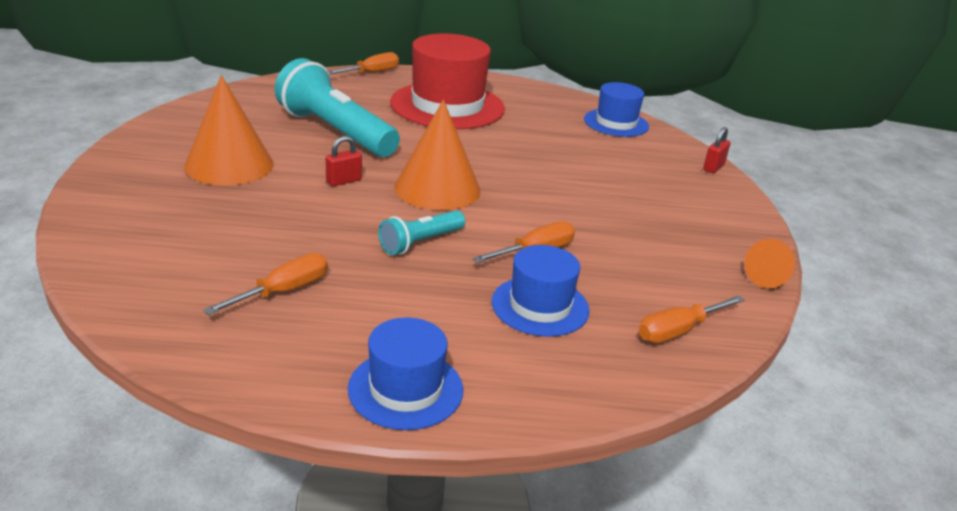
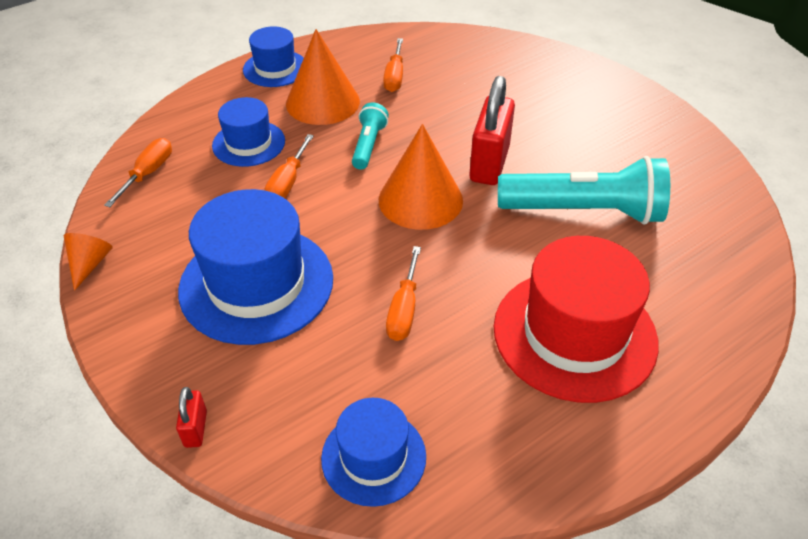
camera: 145 degrees right, 15 degrees up
(229, 165) = (576, 130): orange cone -> orange cone (322, 102)
(344, 181) = (489, 164): red padlock -> red padlock, size x2.14
(371, 73) = (736, 342): orange screwdriver -> orange screwdriver (404, 309)
(626, 204) = (256, 284): none -> blue hat

